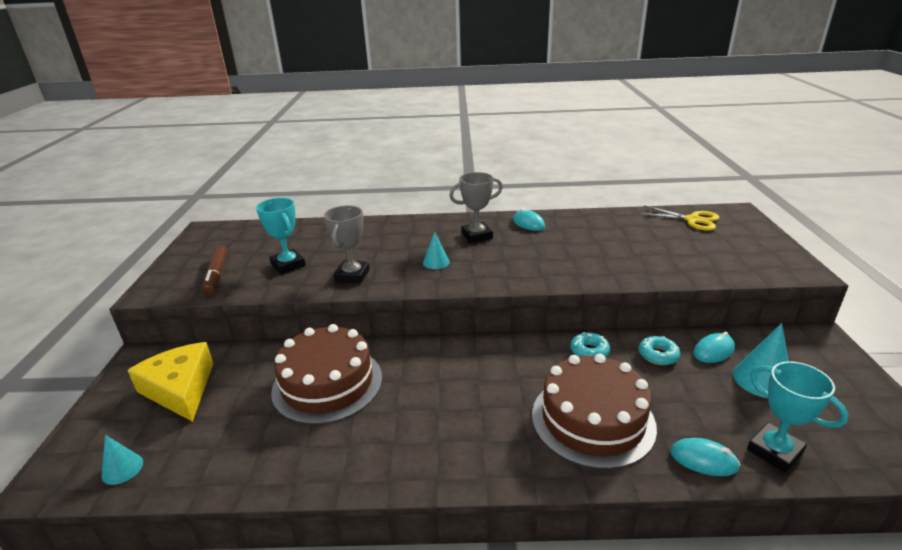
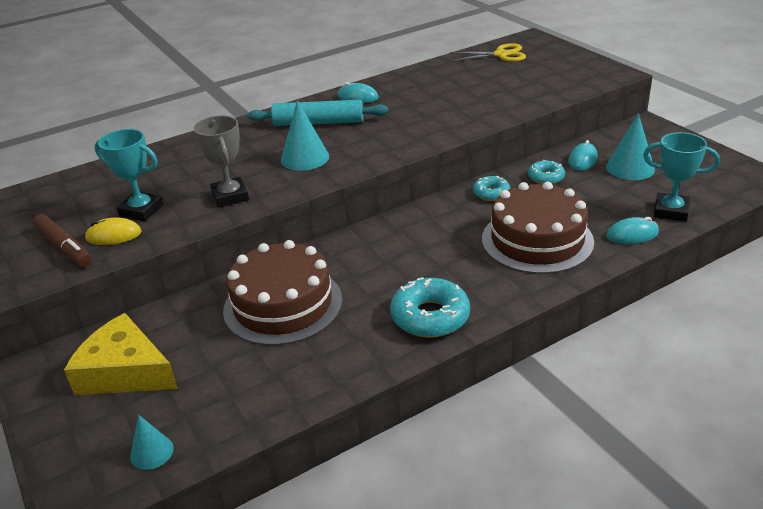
camera: 30 degrees left, 5 degrees up
(252, 278) = (113, 235): none -> yellow mouse
(423, 454) = (430, 316): none -> turquoise donut
(436, 262) = (305, 158): turquoise cone -> turquoise cone, size x1.65
(476, 236) = (318, 122): grey trophy -> turquoise rolling pin

